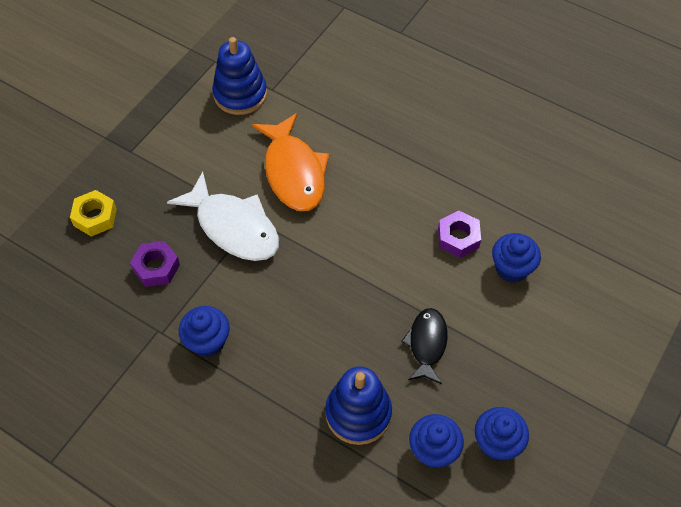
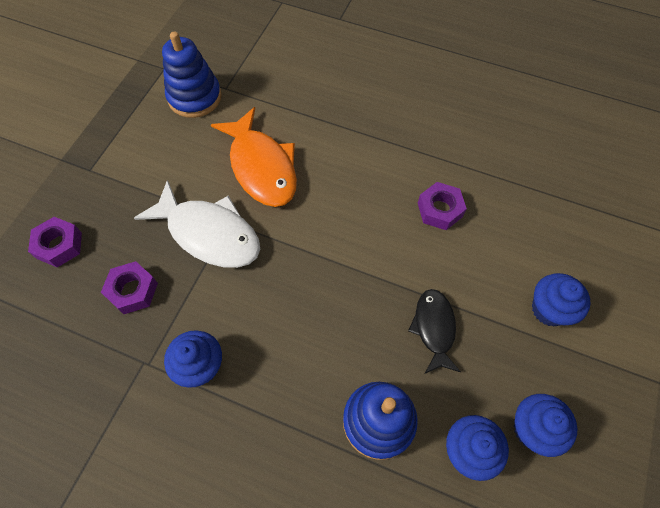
camera: 10 degrees left, 5 degrees up
(95, 217) = (59, 245): yellow nut -> purple nut
(511, 268) = (500, 233): blue cupcake -> blue cupcake (549, 309)

